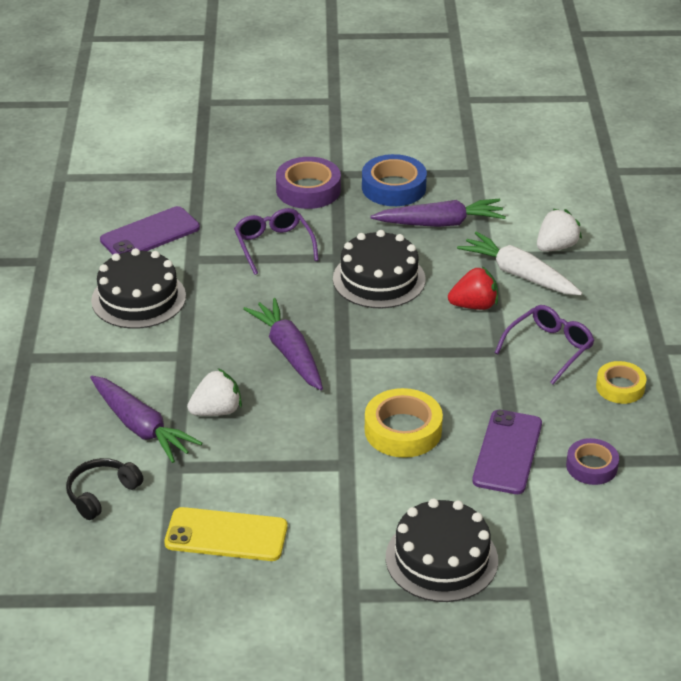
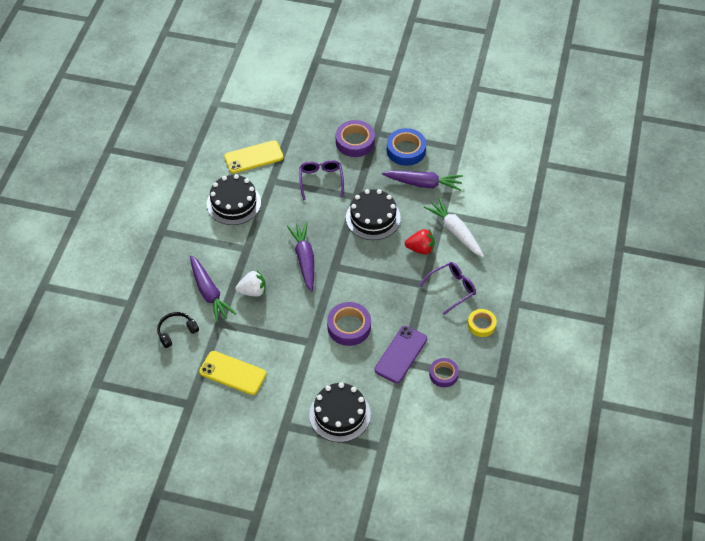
camera: 15 degrees right, 15 degrees up
(150, 234) = (253, 157): purple phone -> yellow phone
(403, 430) = (349, 327): yellow tape -> purple tape
(556, 247) = (485, 215): white strawberry -> none

